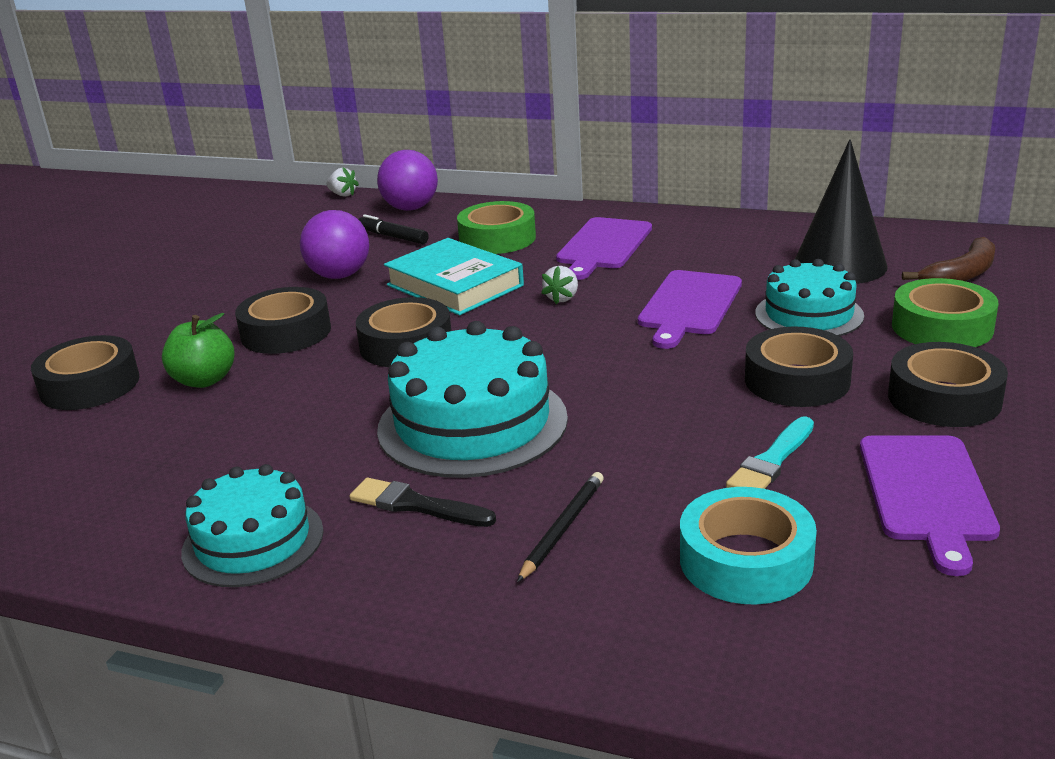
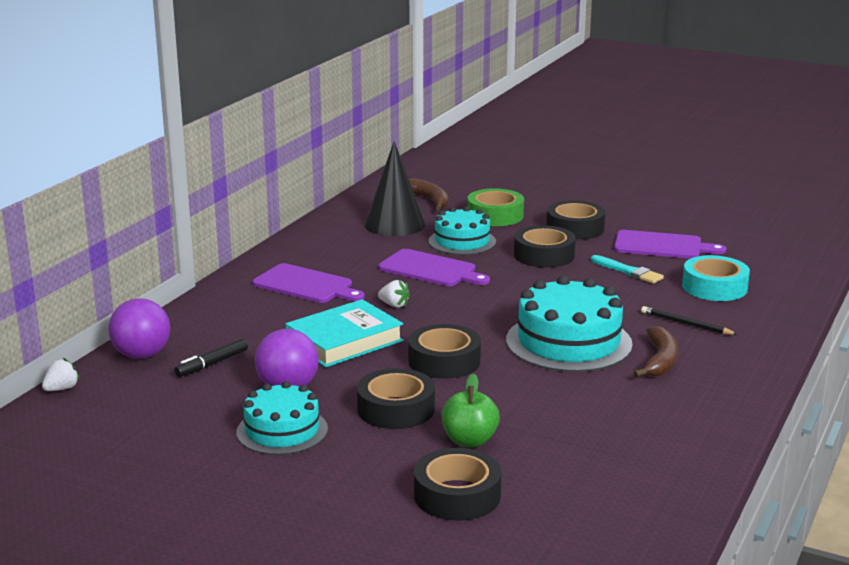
camera: 85 degrees left, 5 degrees down
(253, 541) = (694, 409): turquoise cake -> turquoise cake (282, 430)
(416, 505) = (660, 361): black brush -> brown banana
(497, 238) = (256, 321): green tape -> none

